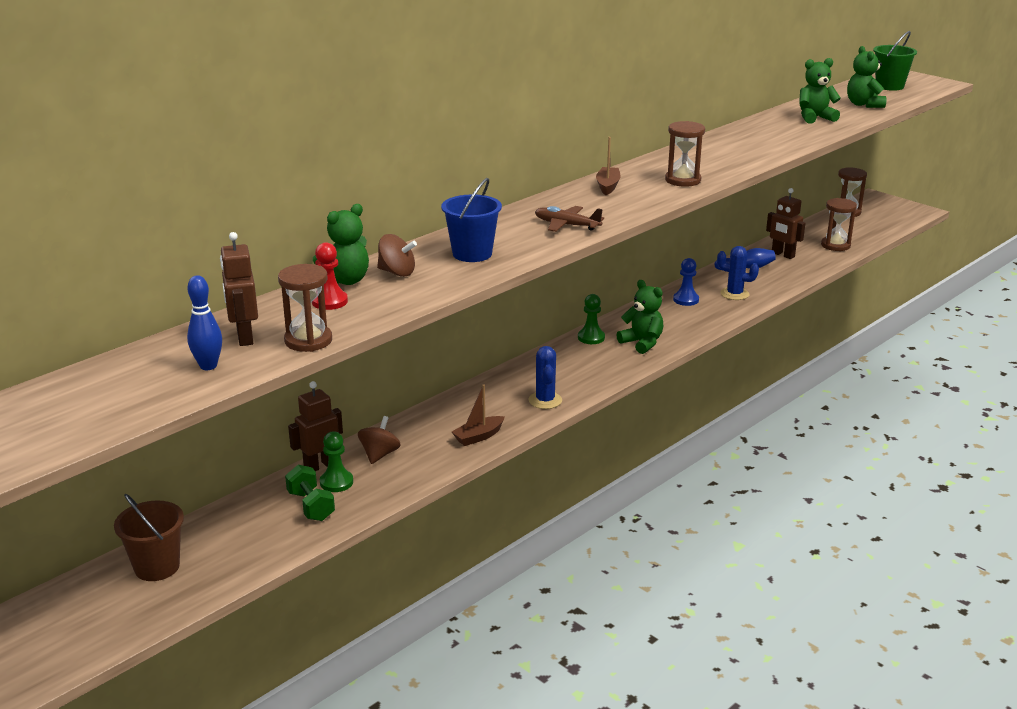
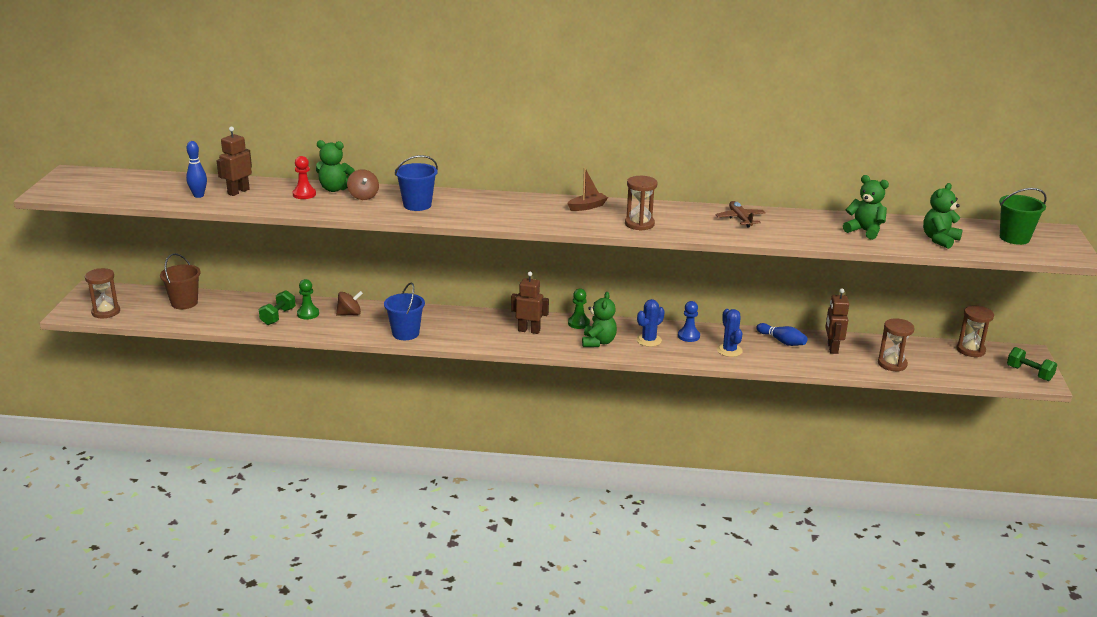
camera: 50 degrees right, 0 degrees up
(308, 341) = (252, 205): brown hourglass -> brown hourglass (106, 312)
(320, 465) = (318, 303): brown robot -> brown robot (529, 330)
(478, 436) = (405, 333): brown boat -> blue bucket
(545, 400) = (475, 337): blue cactus -> blue cactus (649, 340)
(566, 225) = (500, 215): brown plane -> brown plane (740, 219)
(904, 210) = (1029, 373): none -> green dumbbell

